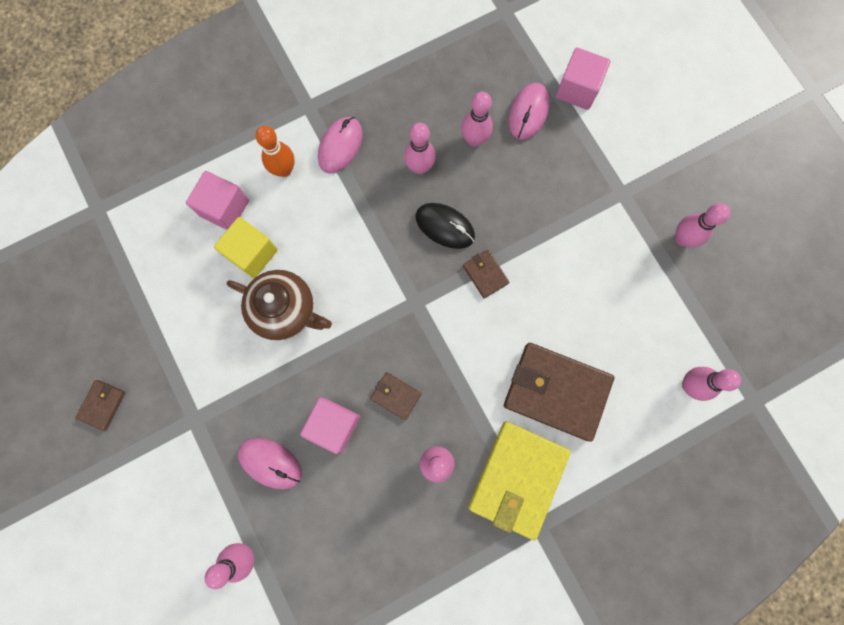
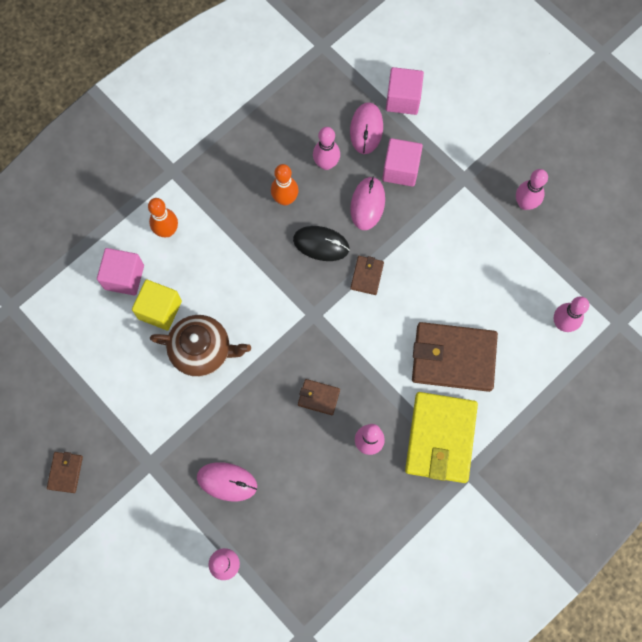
camera: 15 degrees left, 5 degrees down
(334, 425) = (272, 435): pink cube -> pink cube (400, 169)
(340, 146) = (211, 198): pink mouse -> pink mouse (367, 204)
(419, 167) = (285, 199): pink bowling pin -> orange bowling pin
(485, 274) = (367, 276): brown wallet -> brown wallet turned 60 degrees clockwise

